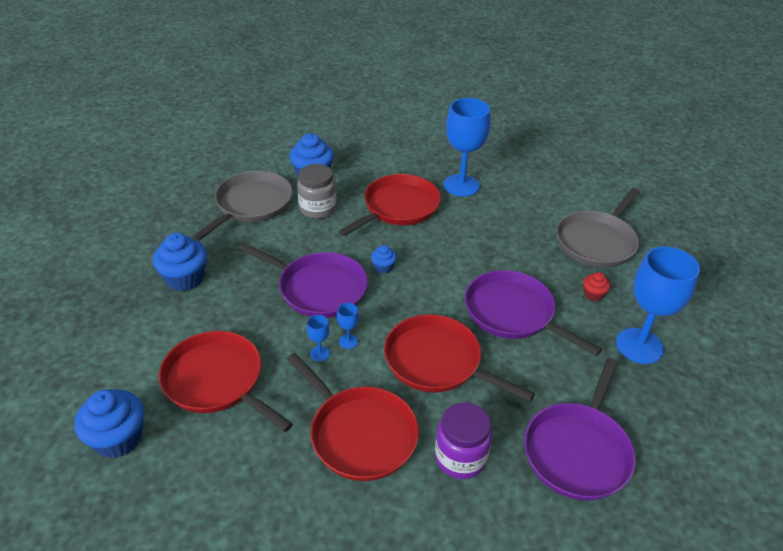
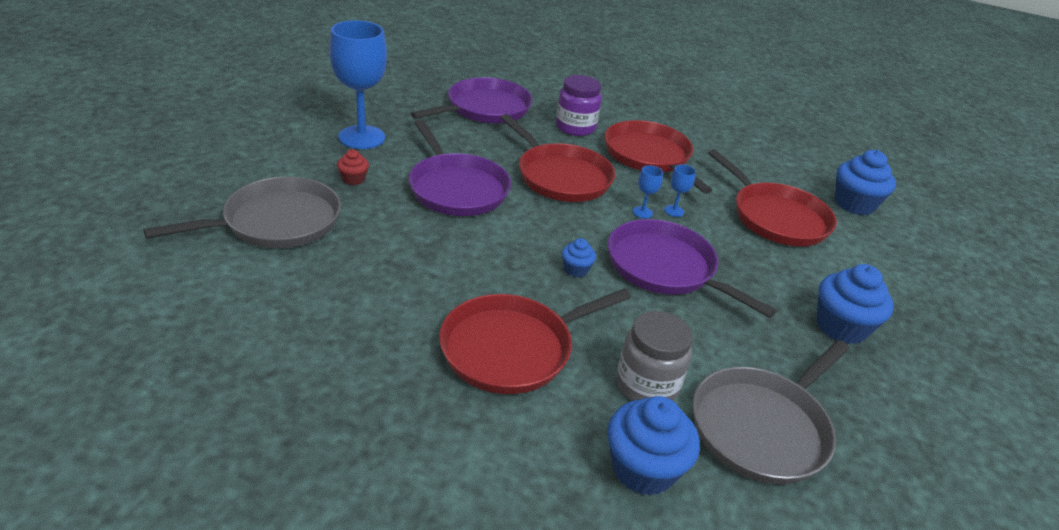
camera: 165 degrees left, 5 degrees down
(461, 185) = (379, 360): blue goblet -> none

